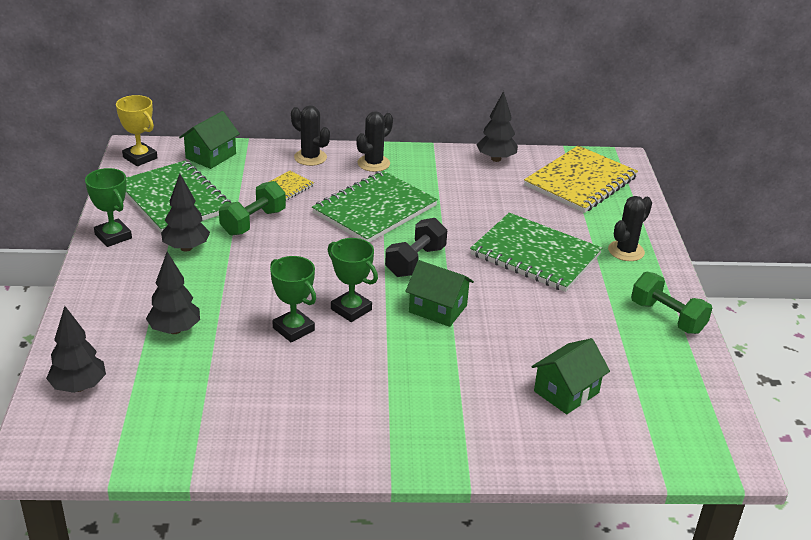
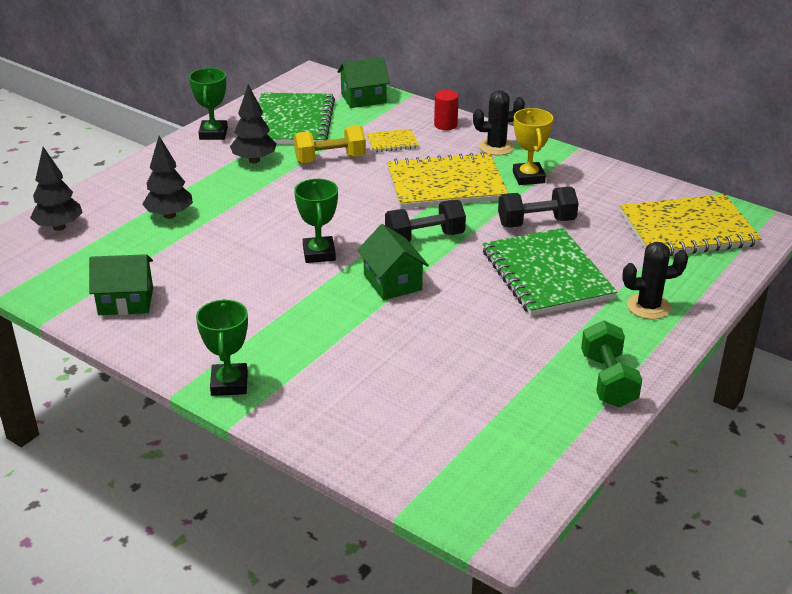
camera: 40 degrees right, 0 degrees up
(140, 158) = (307, 83): yellow trophy -> yellow trophy (528, 177)
(253, 222) = (330, 159): green dumbbell -> yellow dumbbell
(293, 329) = (254, 250): green trophy -> green trophy (229, 384)
(310, 157) = (445, 125): black cactus -> red cylinder
(374, 209) = (446, 184): green notebook -> yellow notebook
(478, 216) = (536, 223): none -> black dumbbell
(496, 159) = (624, 181): black tree -> none
(566, 392) = (414, 396): green house -> green house (126, 301)

